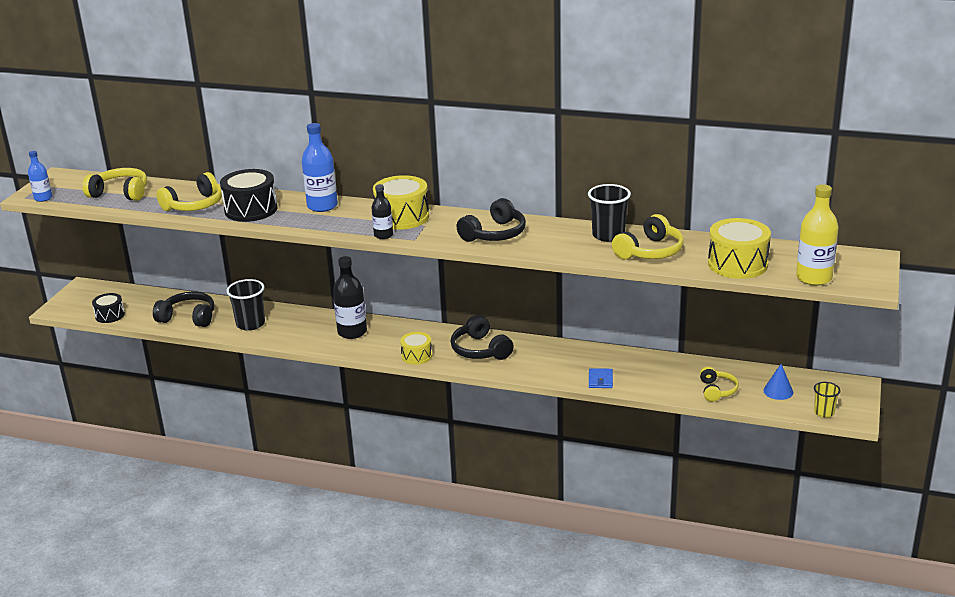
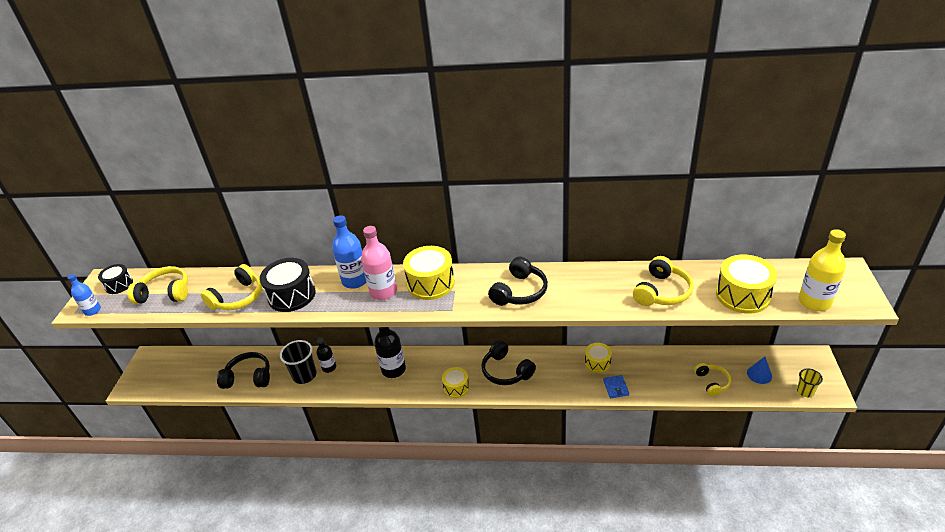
camera: 10 degrees left, 10 degrees up
(110, 315) = (178, 386): black drum -> black drum (119, 285)
(348, 218) = (383, 292): none -> pink bottle
(383, 235) = (422, 309): black bottle -> black bottle (329, 367)
(590, 357) = (597, 363): none -> yellow drum
(608, 235) = (617, 277): black cup -> none

